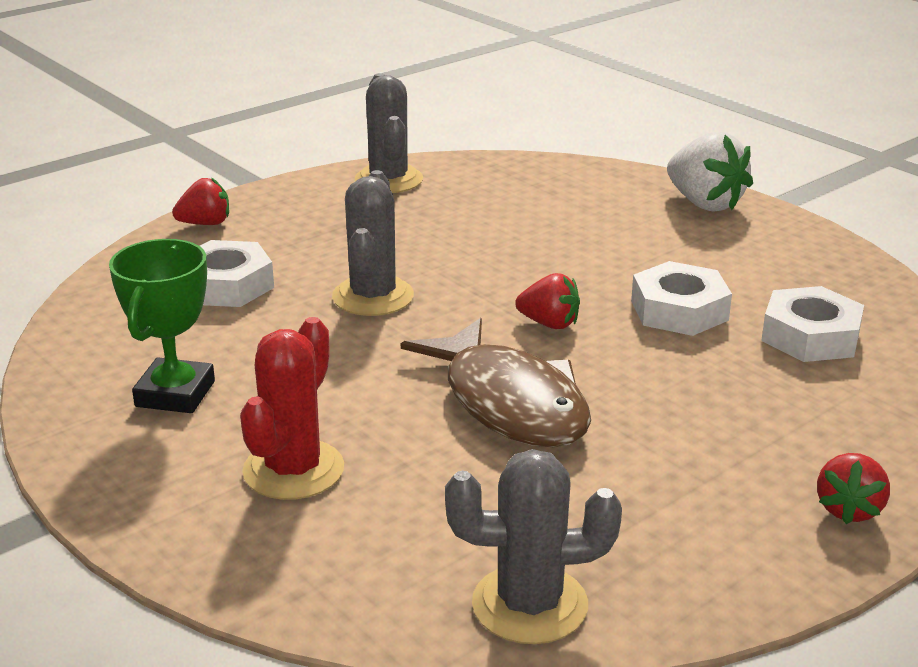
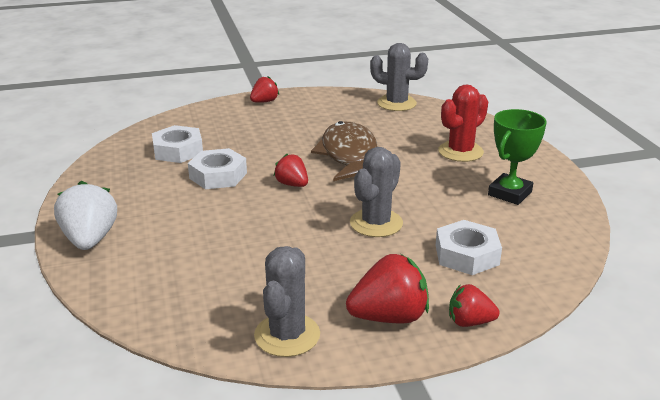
camera: 155 degrees left, 0 degrees up
(295, 211) = (389, 317): none -> red strawberry

